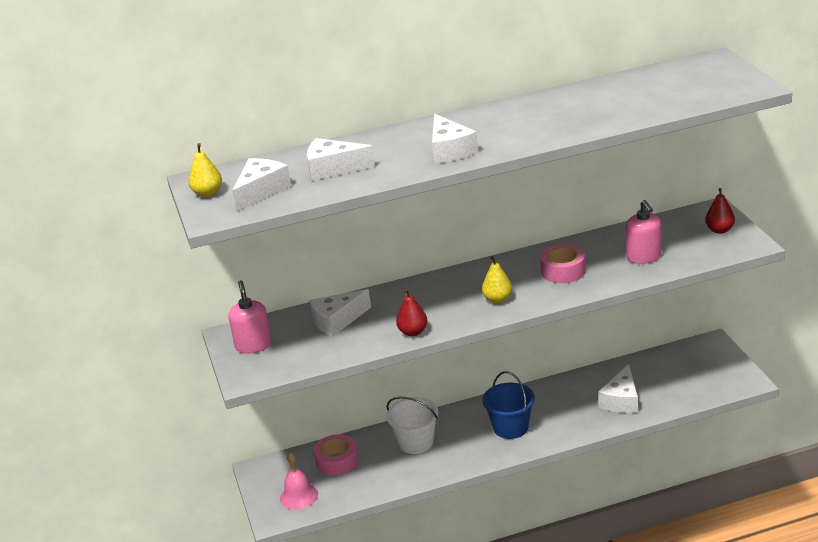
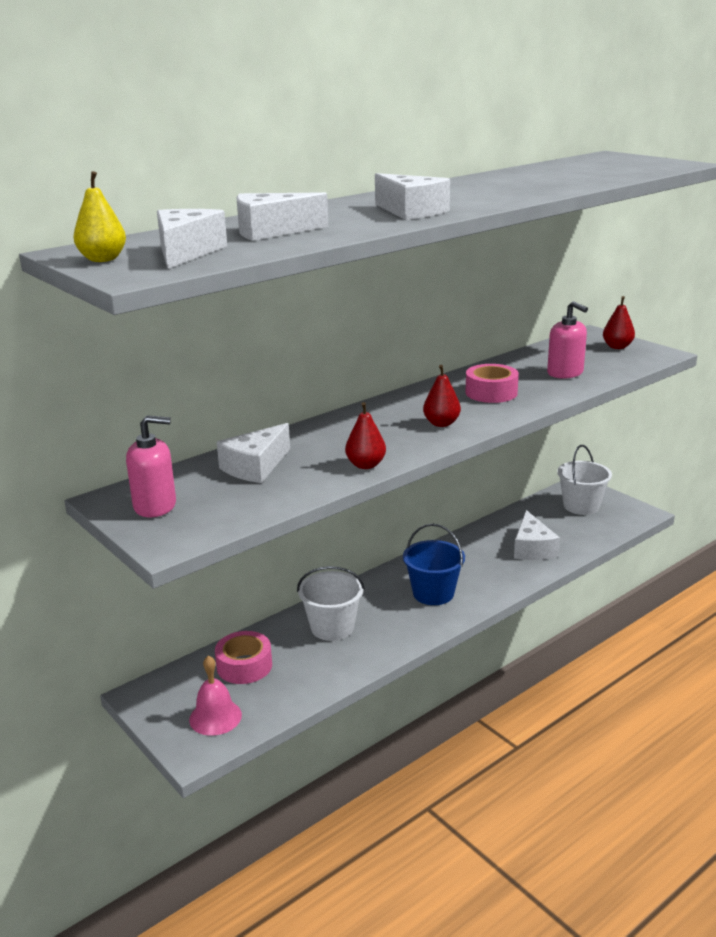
camera: 25 degrees left, 5 degrees down
(253, 345) = (155, 506): pink soap dispenser -> pink soap dispenser turned 120 degrees clockwise
(497, 299) = (441, 423): yellow pear -> red pear
(697, 365) = (581, 506): none -> white bucket

